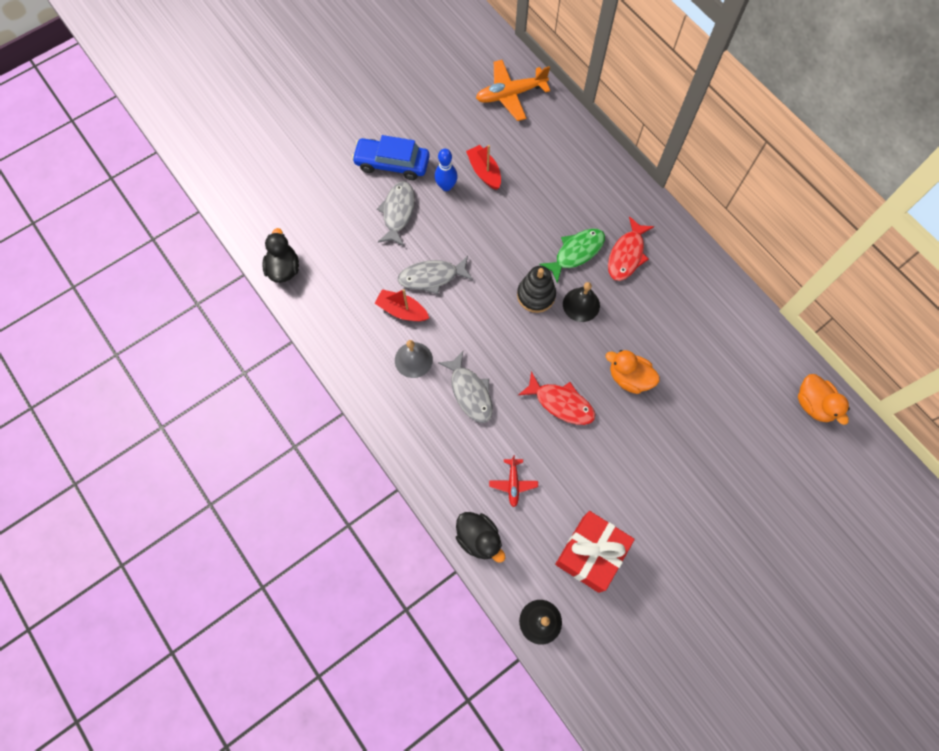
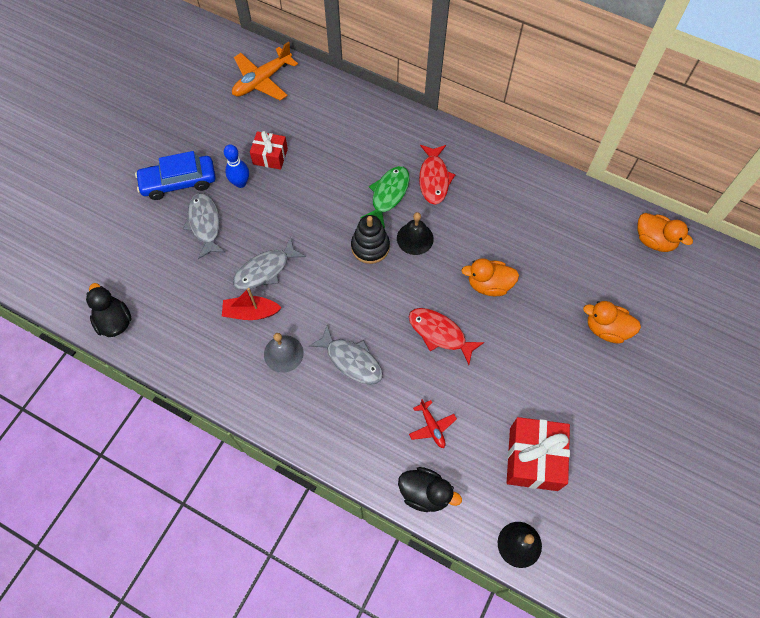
camera: 25 degrees left, 5 degrees down
(484, 172) = (270, 156): red boat -> red gift
(561, 403) = (440, 333): red fish -> red fish turned 150 degrees counterclockwise
(720, 468) = (606, 329): none -> orange duck

